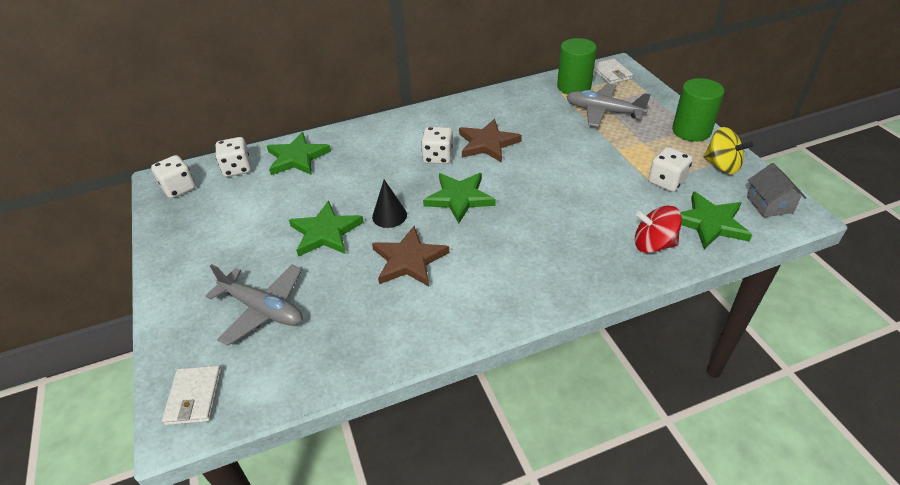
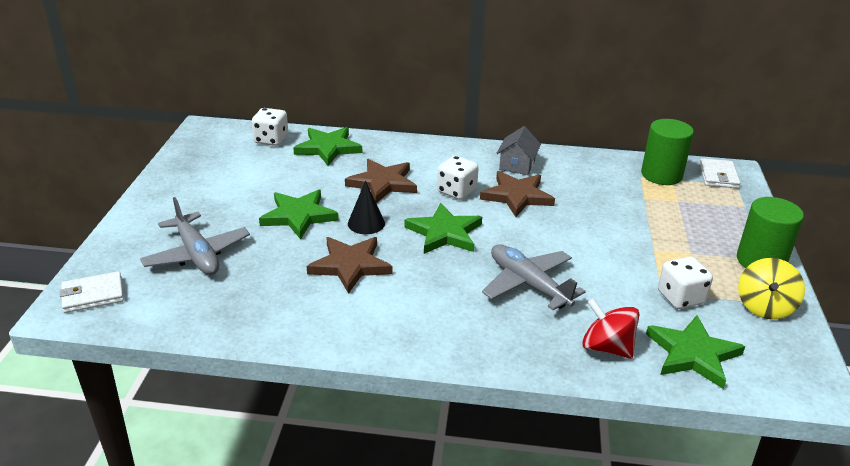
camera: 25 degrees right, 10 degrees down
(179, 188) = (212, 139): white dice -> none
(194, 397) = (93, 295): white wallet -> white wallet turned 45 degrees clockwise
(372, 173) = (382, 183): none -> brown star
(603, 112) = (672, 209): grey plane -> grey plane (528, 284)
(722, 166) = (764, 307): yellow spinning top -> yellow spinning top turned 45 degrees clockwise
(769, 204) = (786, 364): grey house -> grey house (517, 165)

